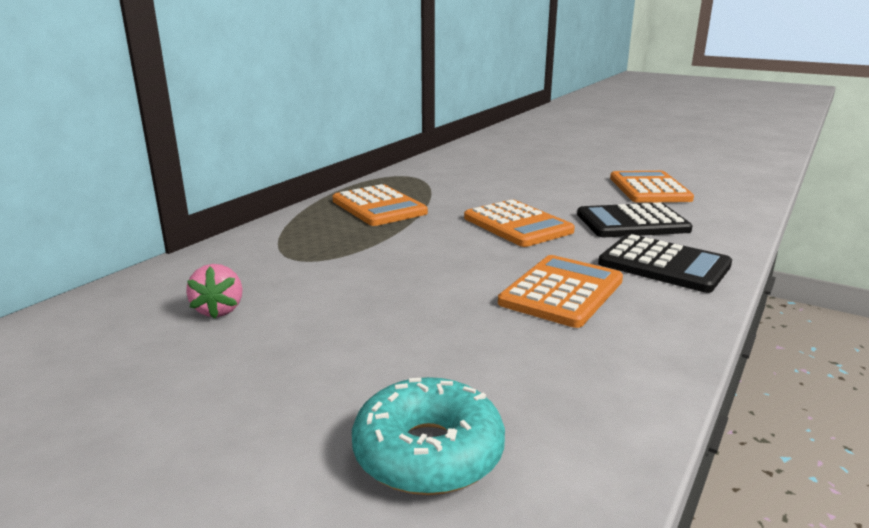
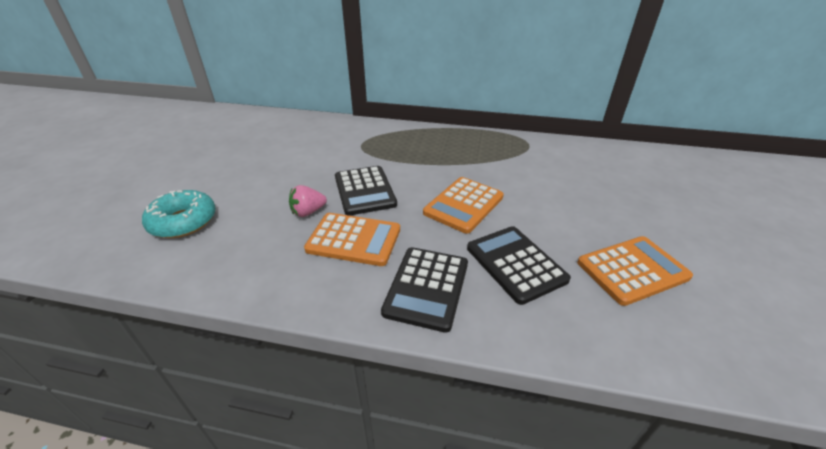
camera: 70 degrees right, 15 degrees up
(219, 310) = (297, 143): pink strawberry -> pink strawberry (308, 212)
(378, 207) = (455, 148): orange calculator -> none
(443, 272) = (364, 191): none -> black calculator

